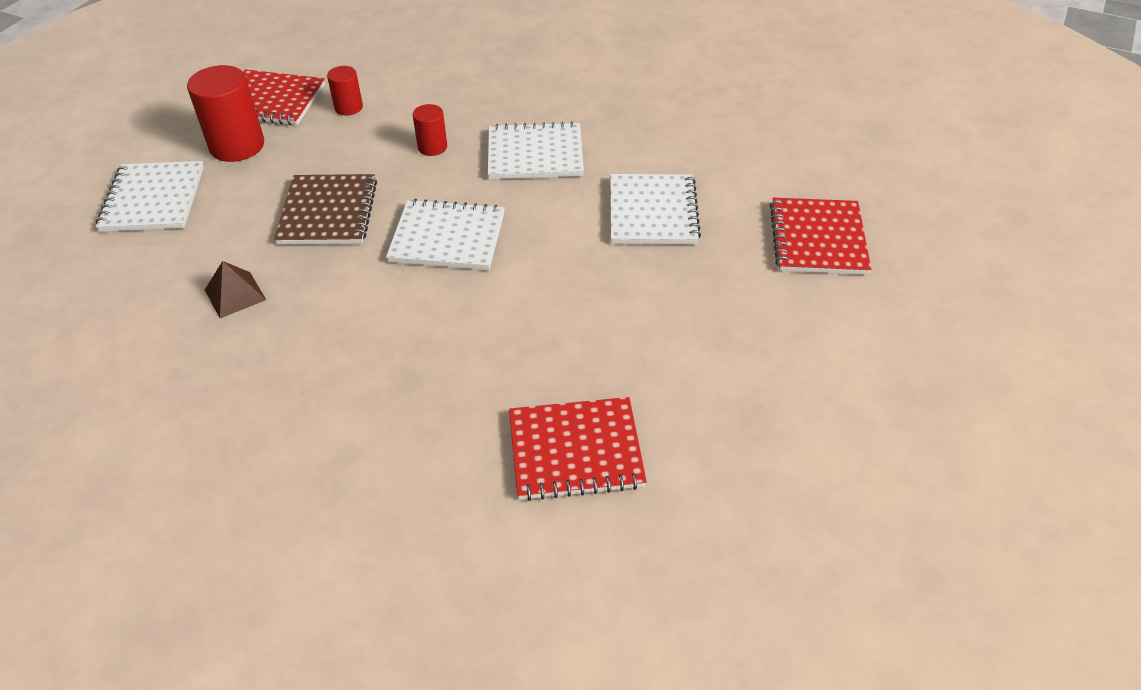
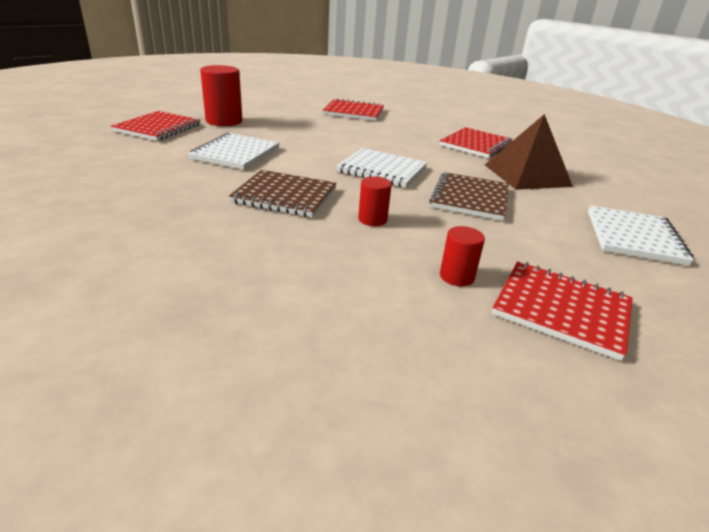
camera: 165 degrees left, 15 degrees down
(235, 294) = (526, 175): brown pyramid -> brown pyramid, size x1.99
(237, 146) = (578, 264): red cylinder -> red cylinder (224, 121)
(302, 378) = (475, 145): none -> red notebook
(535, 154) = (285, 196): white notebook -> brown notebook

